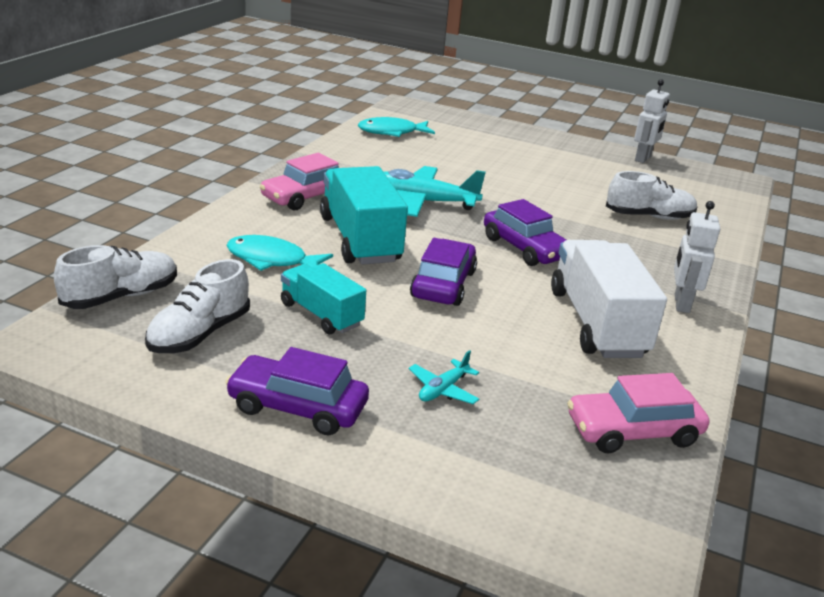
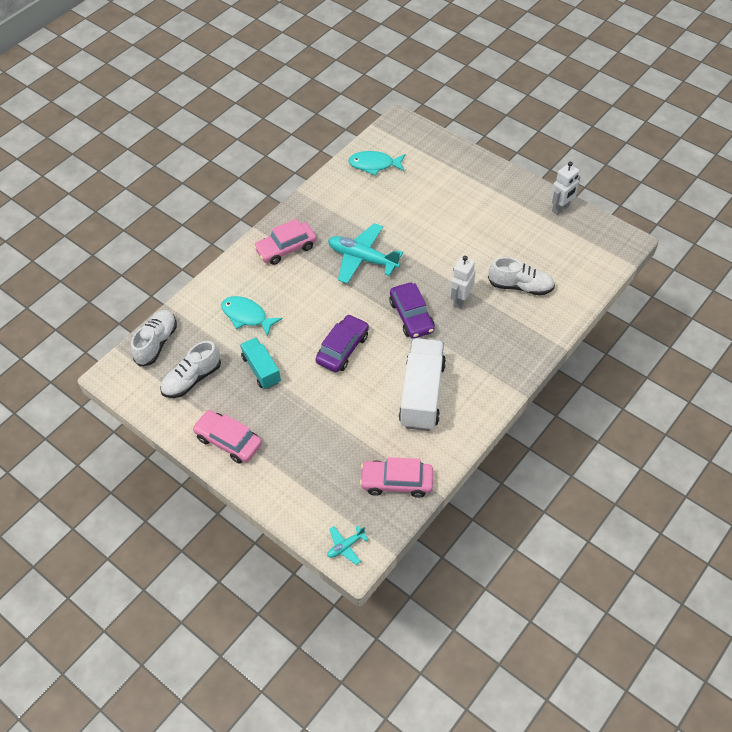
camera: 20 degrees right, 25 degrees up
(121, 297) = (156, 343): white shoe -> white shoe turned 45 degrees counterclockwise
(297, 407) = (228, 441): purple car -> pink car
(360, 239) = (306, 299): turquoise truck -> none
(443, 389) = (307, 438): turquoise plane -> turquoise plane (345, 546)
(681, 303) = (487, 382): white robot -> white robot (460, 300)

